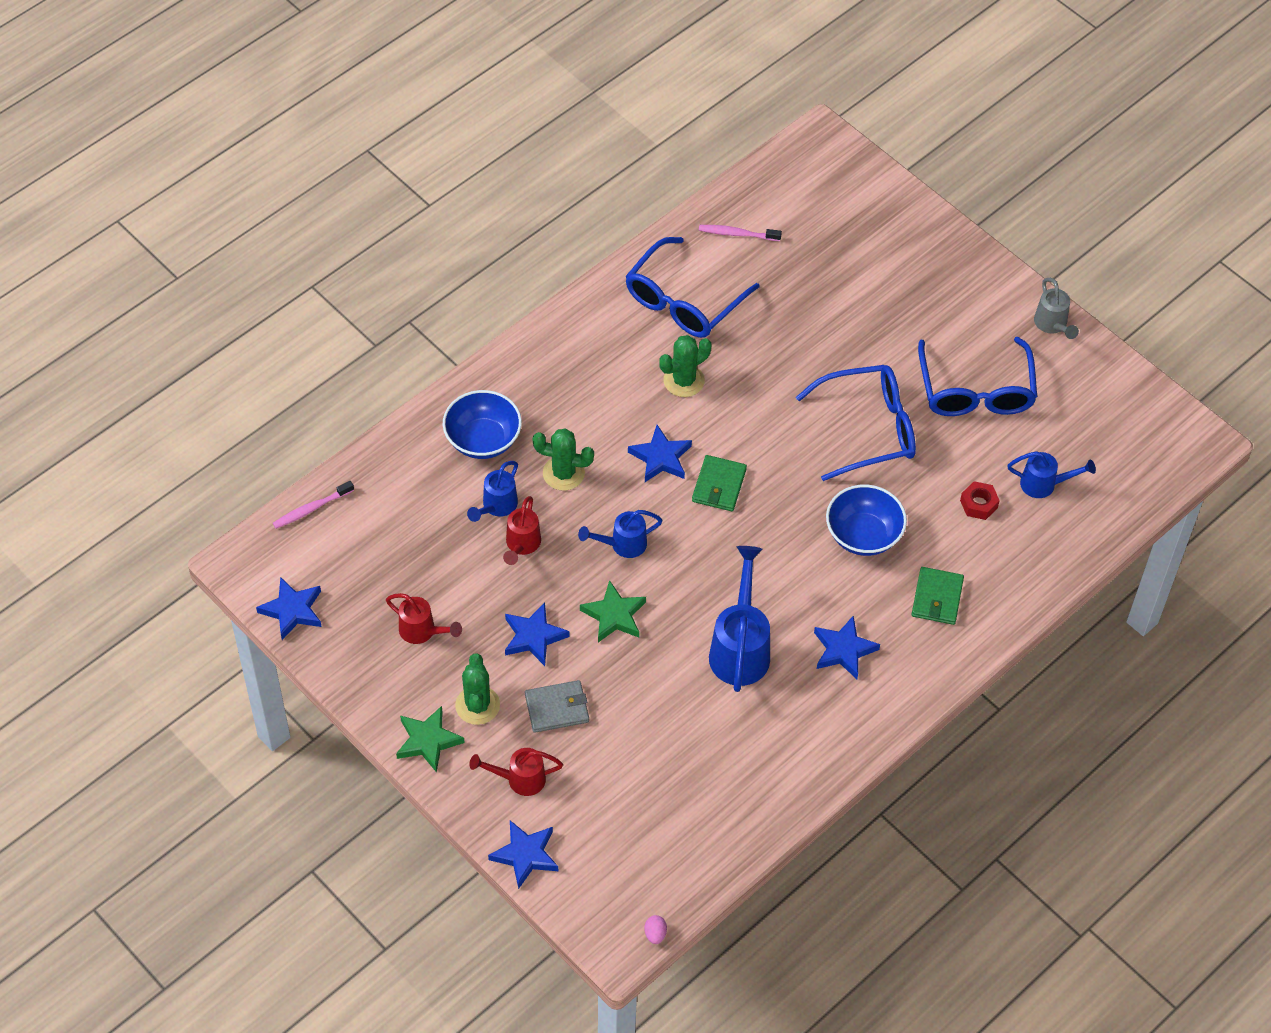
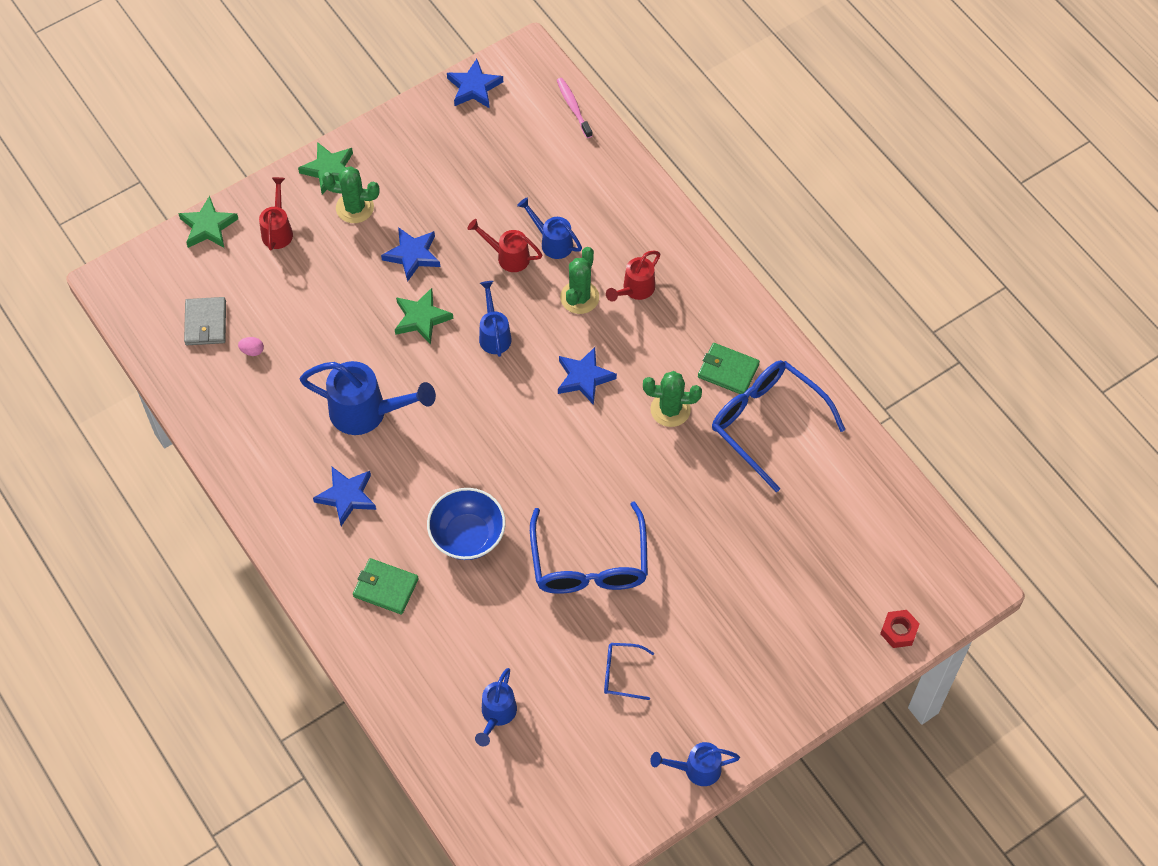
camera: 100 degrees right, 5 degrees up
(422, 631) = (435, 176): red watering can -> red watering can (635, 290)
(483, 440) = (626, 239): blue bowl -> none
(525, 855) = (208, 226): blue star -> green star
(557, 708) = (339, 264): grey wallet -> grey wallet (206, 323)
(655, 934) = (113, 309): pink egg -> pink egg (252, 351)
(684, 381) = (670, 409): green cactus -> green cactus turned 60 degrees counterclockwise
(719, 485) = (545, 421): green wallet -> green wallet (728, 371)
(737, 234) = (847, 484): pink toothbrush -> none
(976, 391) = (621, 673): blue glasses -> blue glasses, size x0.47
(978, 504) = (484, 647): red nut -> red nut (898, 631)
(1052, 325) = (695, 769): grey watering can -> blue watering can

